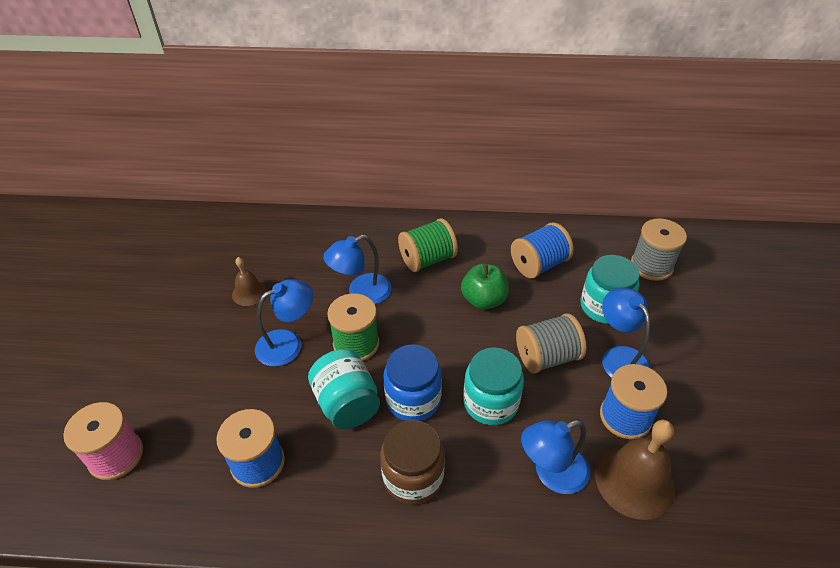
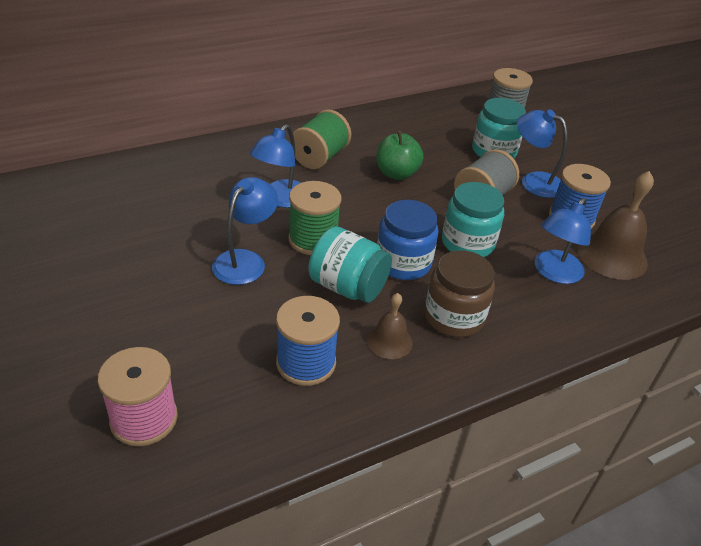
camera: 35 degrees left, 5 degrees down
(249, 293) = (162, 232): brown bell -> brown bell (389, 341)
(538, 265) = (418, 136): blue spool -> none

